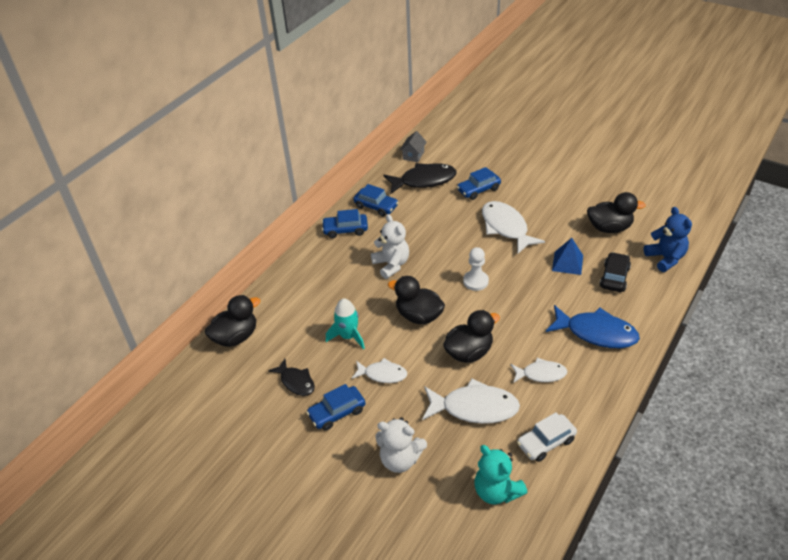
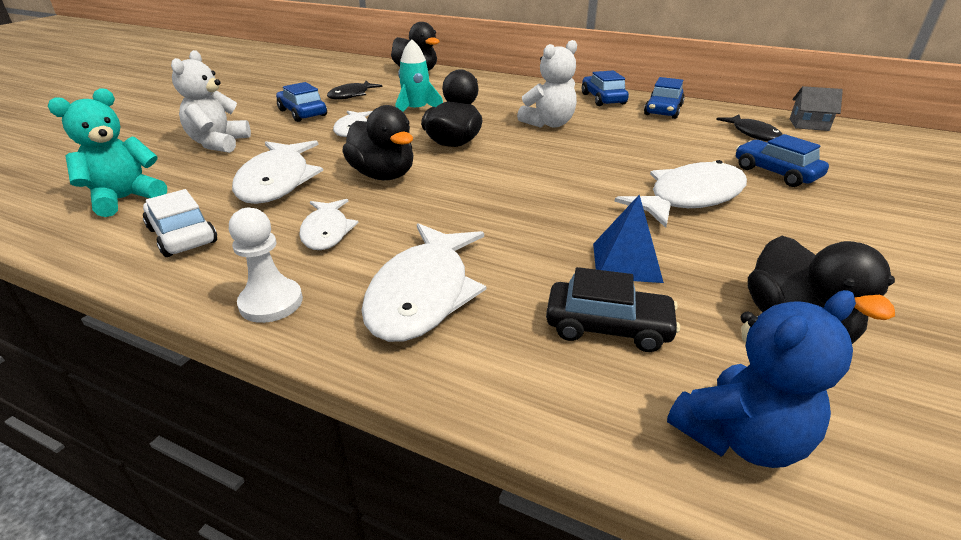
camera: 80 degrees right, 10 degrees down
(424, 181) = (753, 134): black fish -> black fish, size x0.59
(475, 281) = (536, 176): white pawn -> white pawn (271, 302)
(596, 333) = (422, 293): blue fish -> white fish

